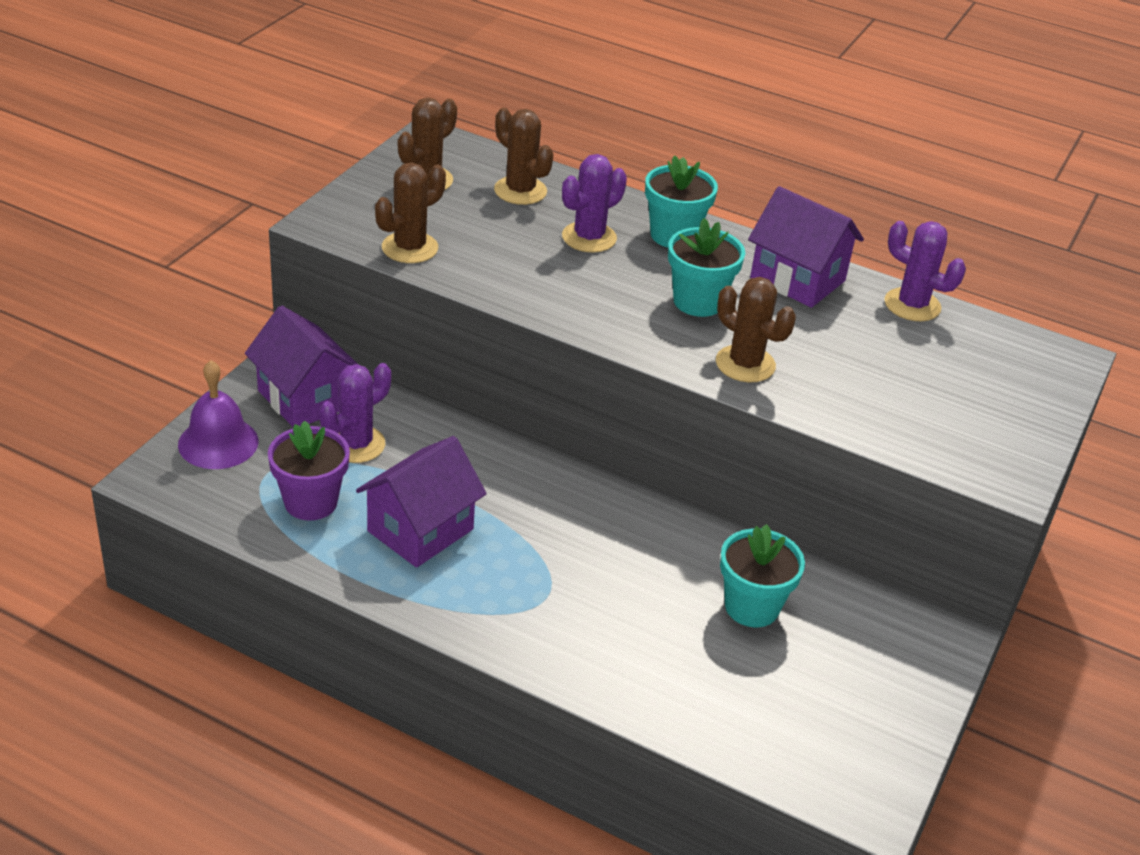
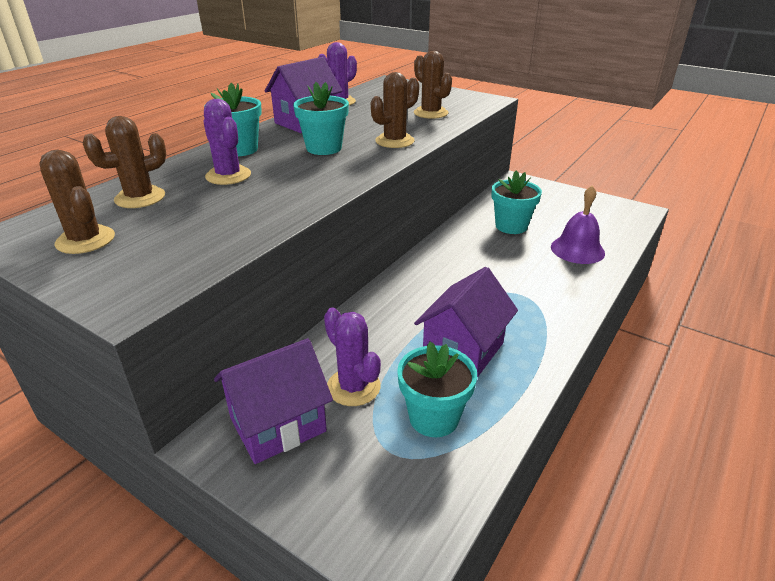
camera: 80 degrees left, 5 degrees down
(218, 442) = (340, 498): purple bell -> purple bell (577, 249)
(311, 502) = (434, 418): purple flower pot -> turquoise flower pot
(410, 248) = (206, 251): brown cactus -> brown cactus (430, 113)
(420, 530) = (463, 350): purple house -> purple house turned 75 degrees clockwise

